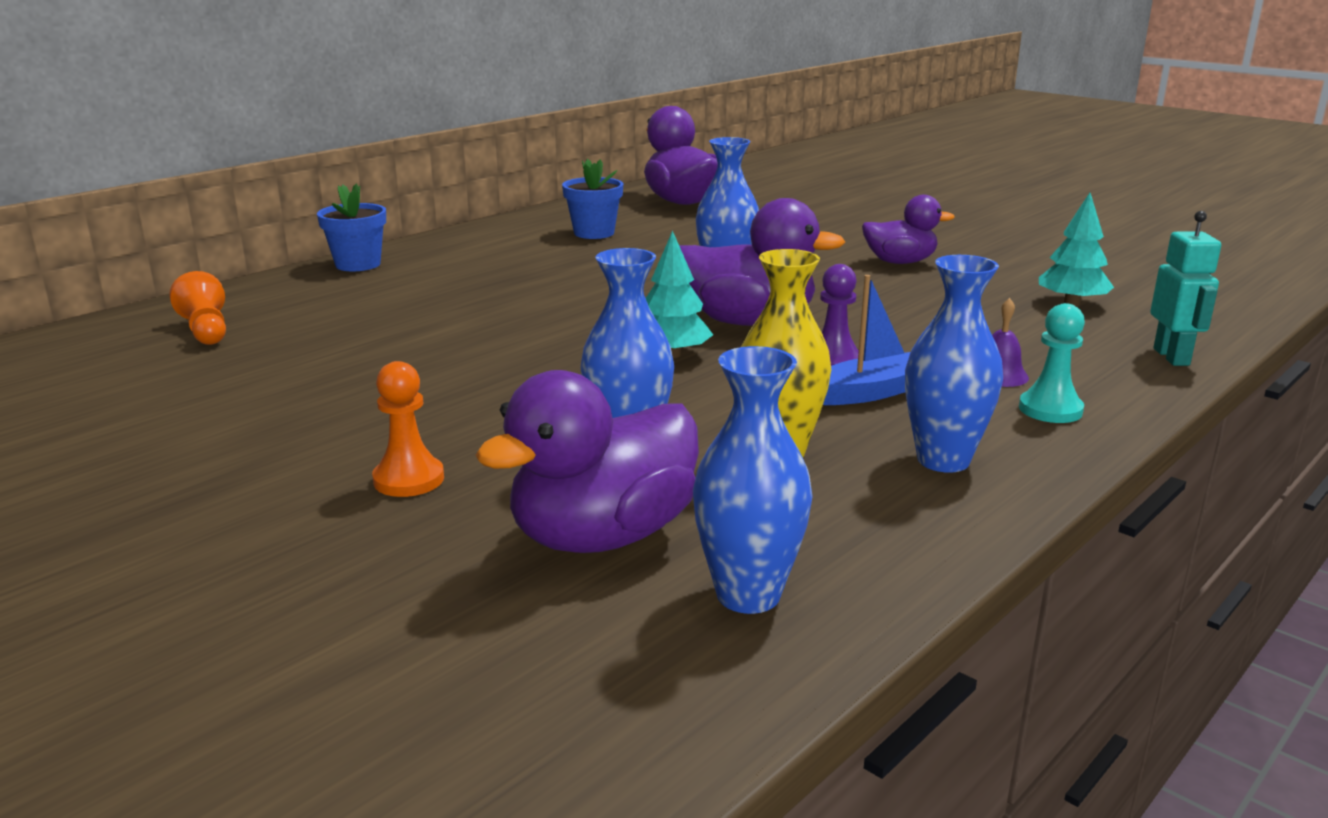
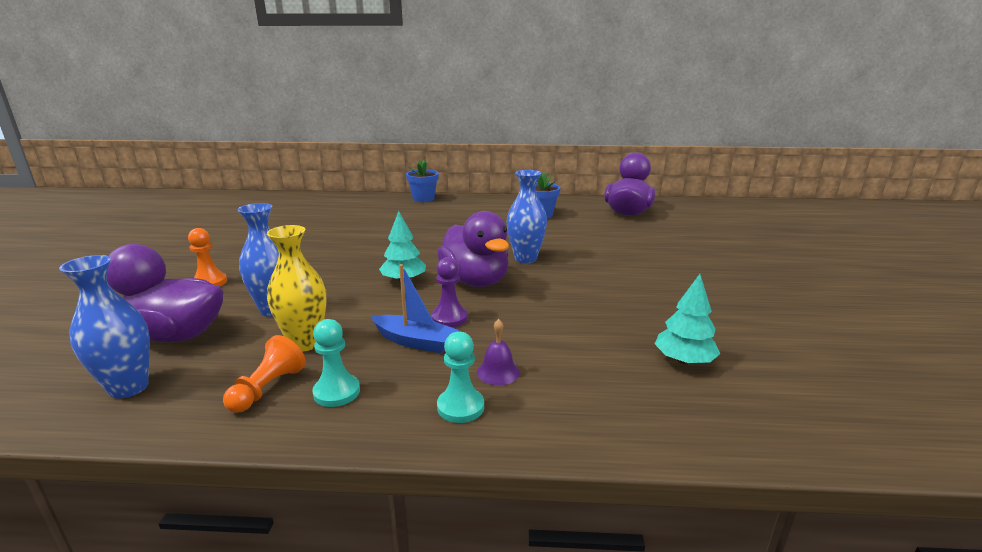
camera: 50 degrees right, 0 degrees up
(206, 330) = (321, 207): orange pawn -> orange pawn (268, 388)
(900, 262) = (649, 286): purple duck -> none
(943, 460) = (336, 392): blue vase -> turquoise pawn
(1172, 357) = (641, 432): turquoise robot -> none

